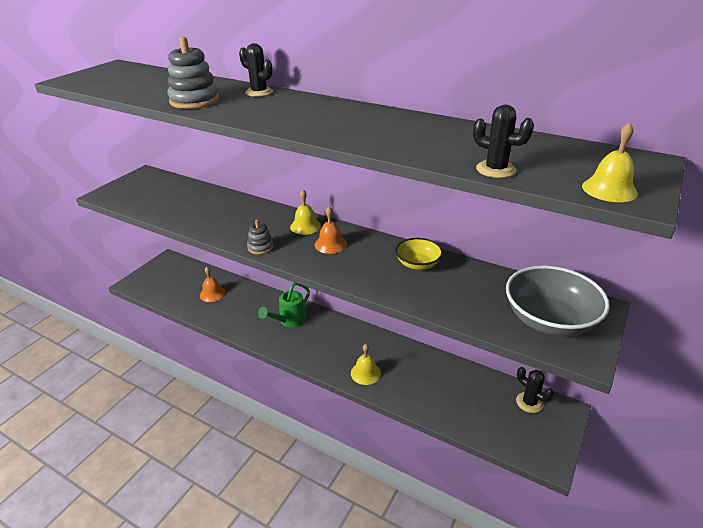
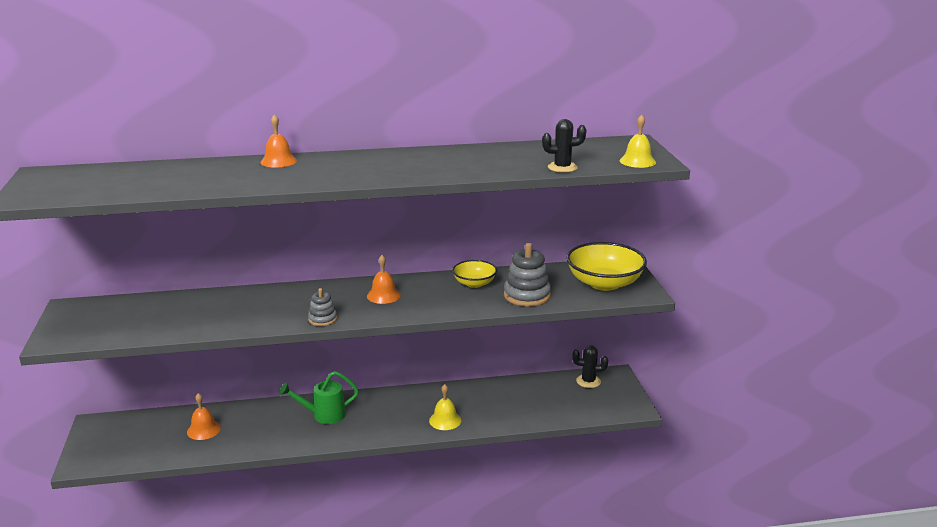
camera: 40 degrees left, 10 degrees down
(194, 101) = (232, 181): grey stacking toy -> grey stacking toy (527, 295)
(259, 92) = (278, 161): black cactus -> orange bell
(289, 321) = (324, 415): green watering can -> green watering can turned 75 degrees clockwise
(305, 226) = (339, 291): yellow bell -> none
(549, 320) = (604, 283): grey bowl -> yellow bowl

